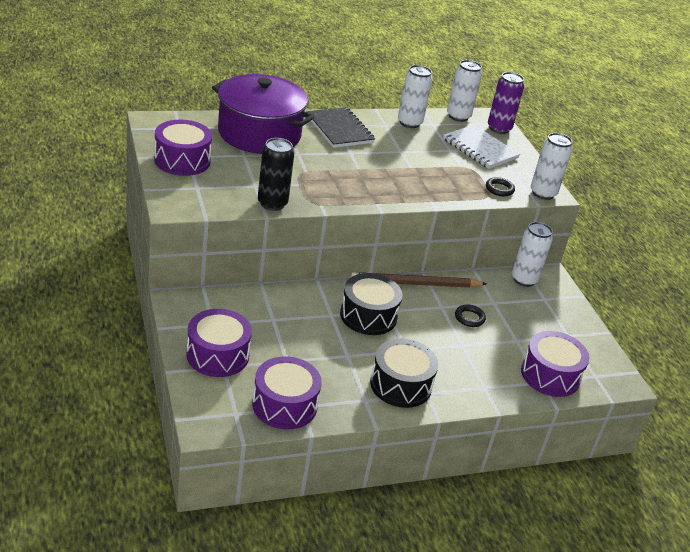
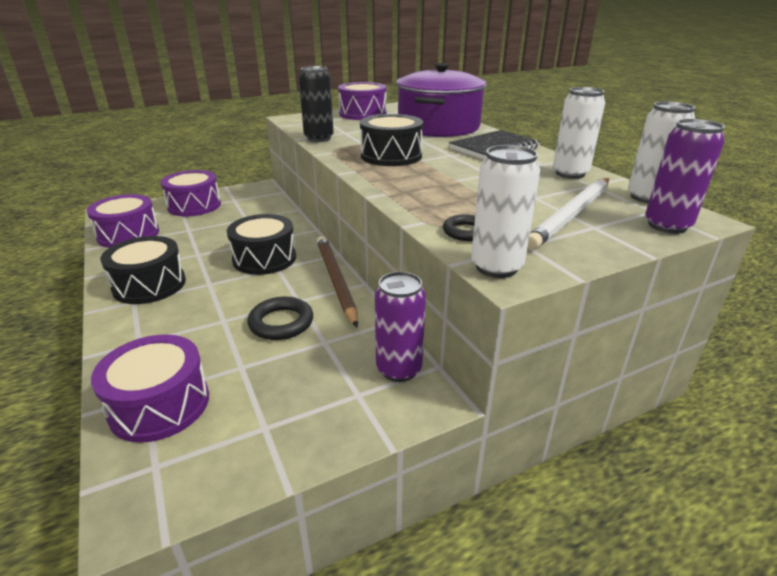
camera: 85 degrees right, 5 degrees down
(344, 179) = (391, 156): none -> black drum
(469, 318) = (281, 323): black ring -> black ring, size x1.52
(480, 149) = (572, 215): white notebook -> white pencil
(524, 279) = (399, 369): white can -> purple can

